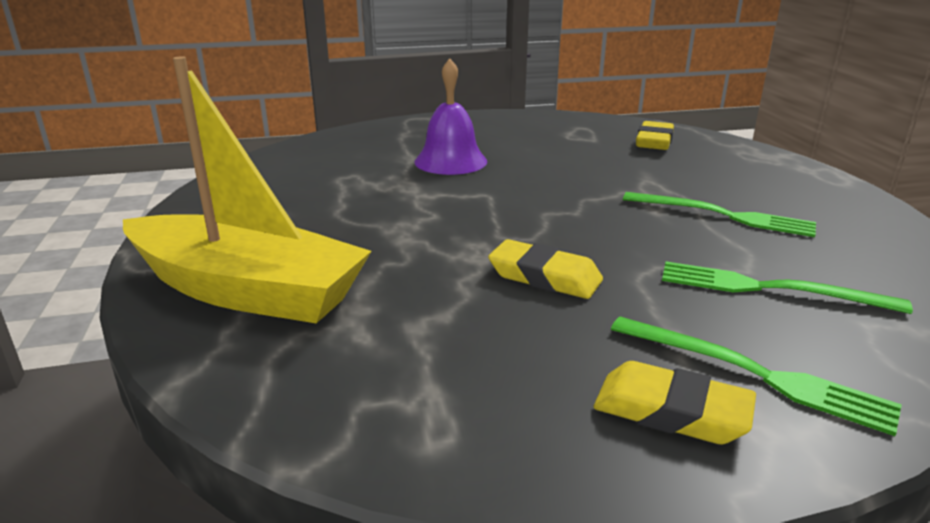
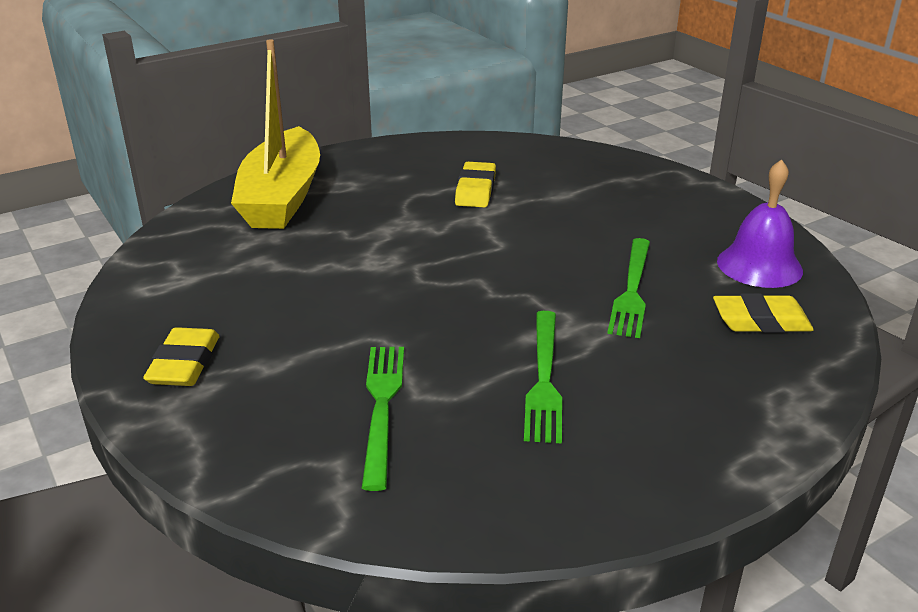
camera: 70 degrees right, 5 degrees up
(450, 161) = (570, 214): purple bell -> purple bell (759, 265)
(544, 277) = (351, 295): yellow eraser -> yellow eraser (475, 190)
(755, 374) = (238, 398): green fork -> green fork (632, 290)

